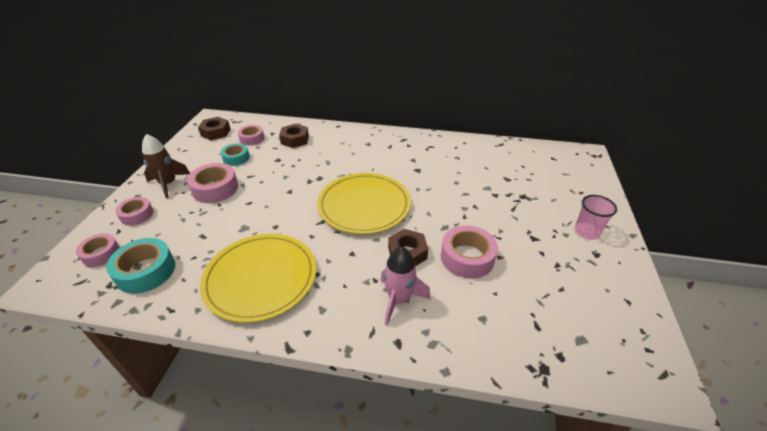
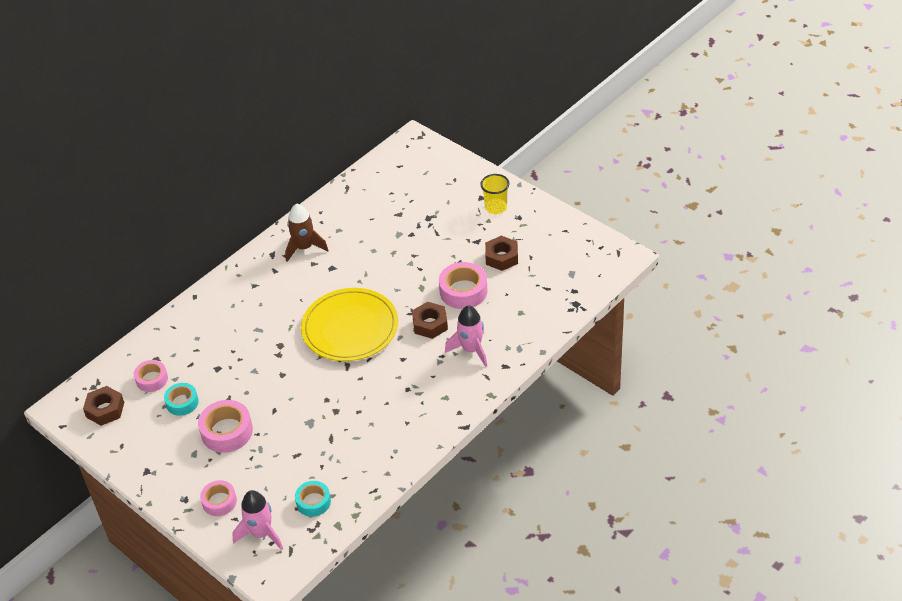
camera: 55 degrees left, 5 degrees up
(101, 254) = (261, 533): pink tape -> pink rocket
(146, 271) = (313, 502): turquoise tape -> turquoise tape, size x0.64
(168, 184) = (183, 469): brown rocket -> brown rocket (304, 248)
(261, 278) = (384, 425): yellow plate -> none
(295, 140) = (190, 342): brown nut -> brown nut (501, 257)
(586, 232) = (496, 207): pink cup -> yellow cup

